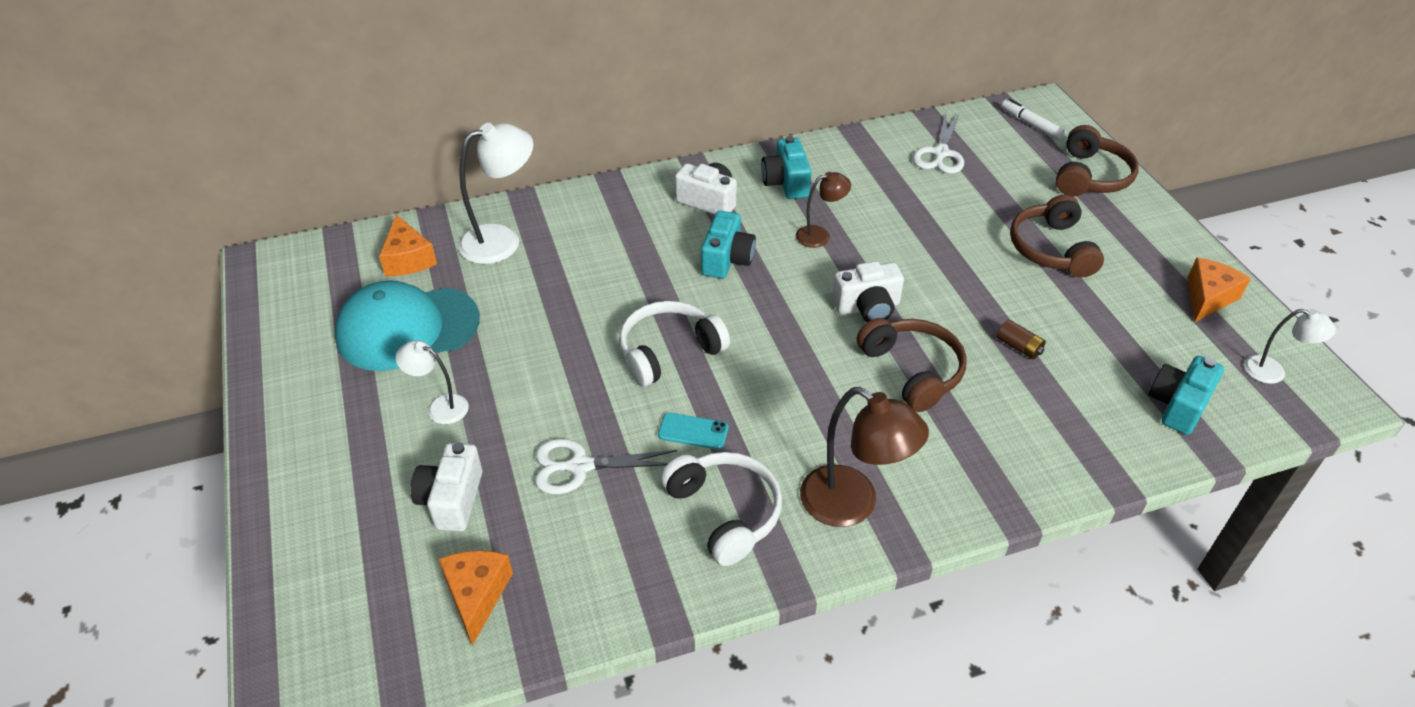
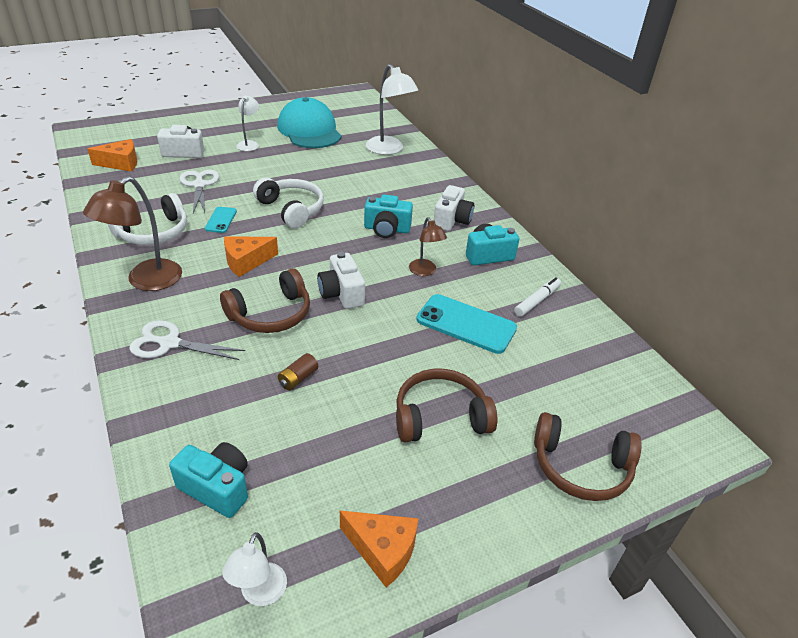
camera: 80 degrees right, 5 degrees down
(408, 259) = (367, 125): orange cheese -> orange cheese (246, 261)
(913, 215) = (466, 324): none -> turquoise phone
(940, 153) = (570, 347): white scissors -> white scissors (169, 343)
(1031, 124) = (661, 424): white marker -> white marker (537, 301)

